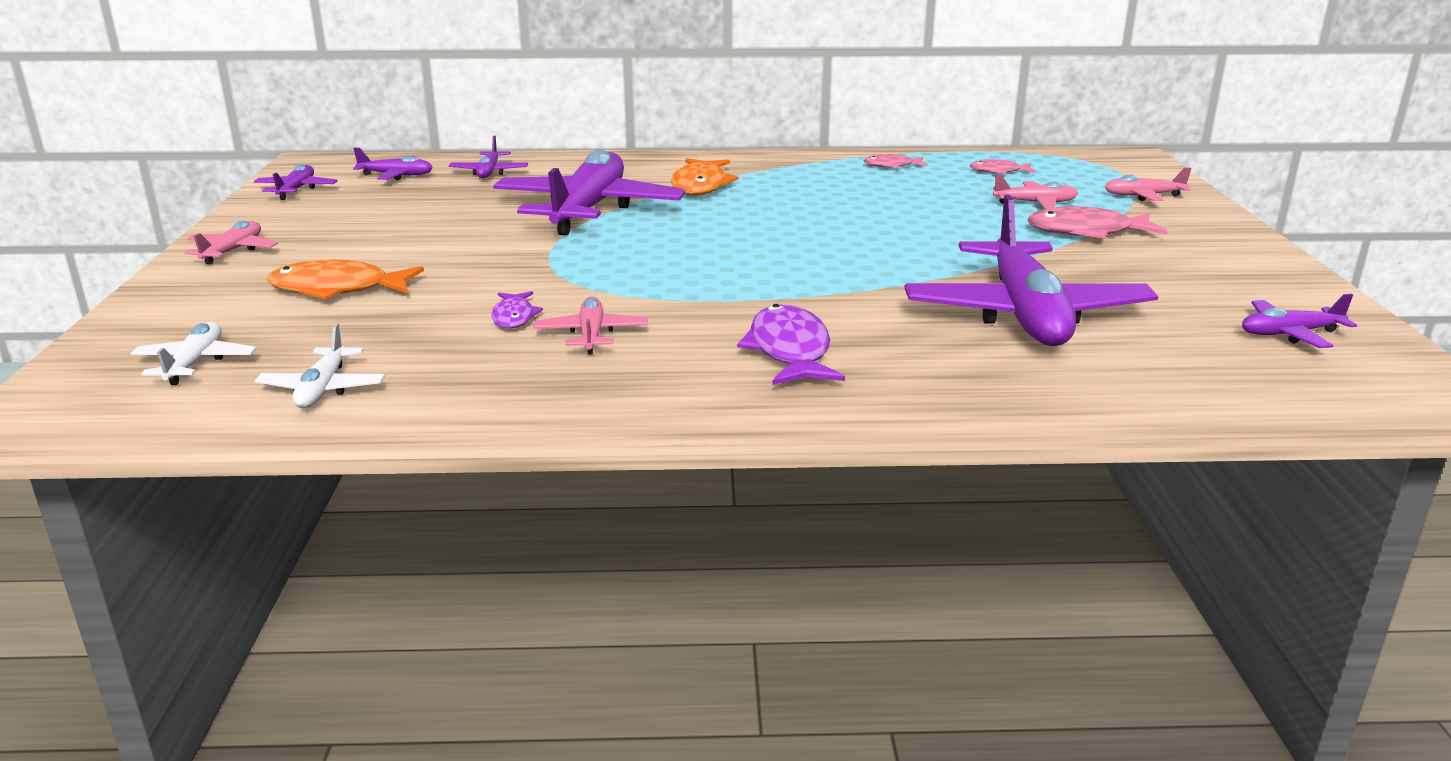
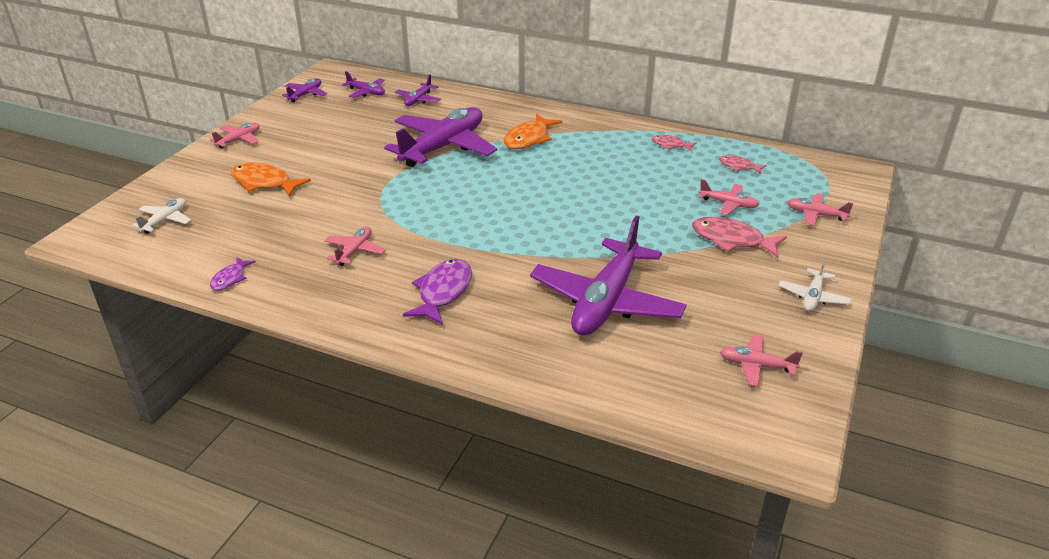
camera: 25 degrees right, 10 degrees up
(323, 389) = (204, 254): white plane -> white plane (813, 297)
(514, 317) = (329, 227): purple fish -> purple fish (230, 278)
(1289, 334) = (756, 365): purple plane -> pink plane

